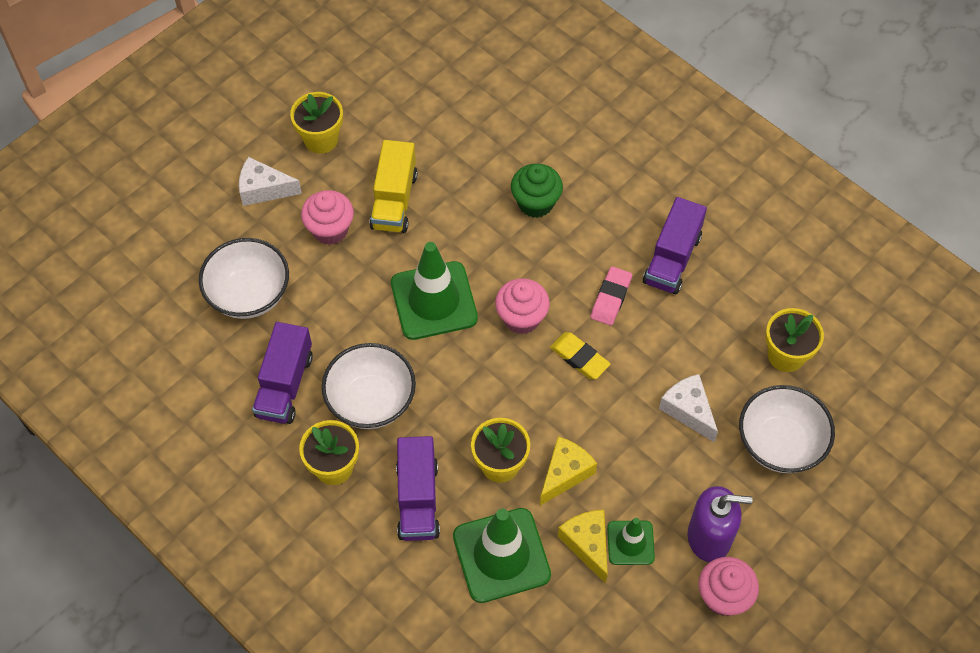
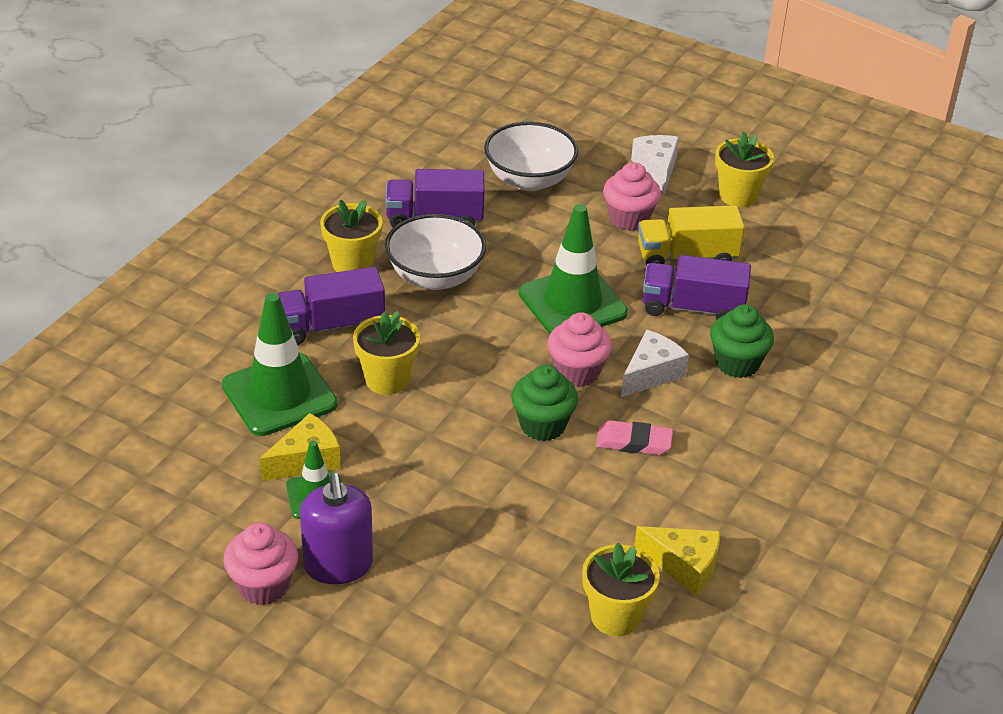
camera: 75 degrees right, 20 degrees down
(565, 473) = (389, 431): yellow cheese -> yellow cheese (684, 566)
(579, 358) = (542, 425): yellow eraser -> green cupcake
(672, 259) = (713, 491): purple truck -> purple truck (692, 308)
(688, 410) = (504, 528): white cheese -> white cheese (651, 374)
(780, 443) = (484, 621): white bowl -> none

